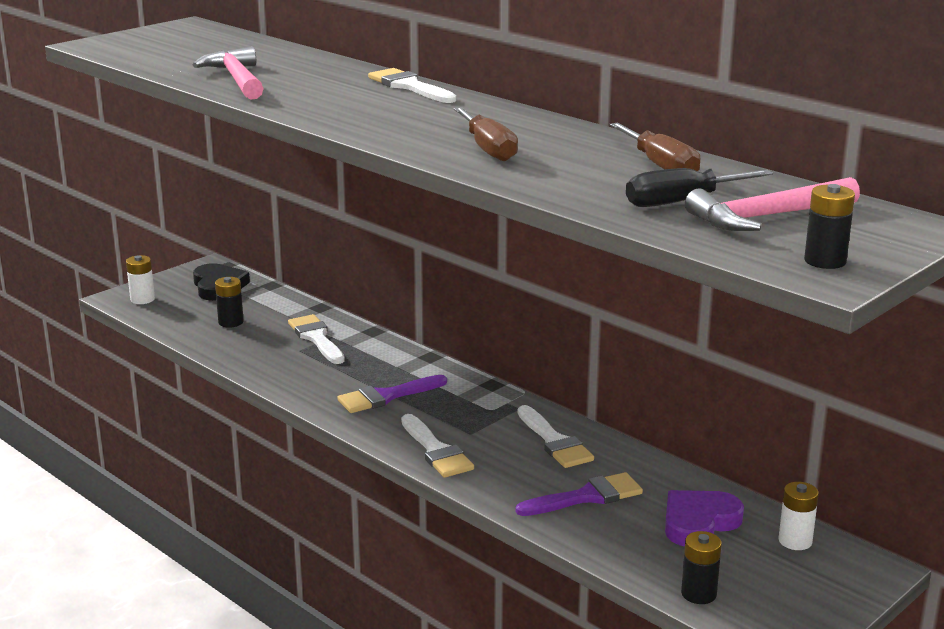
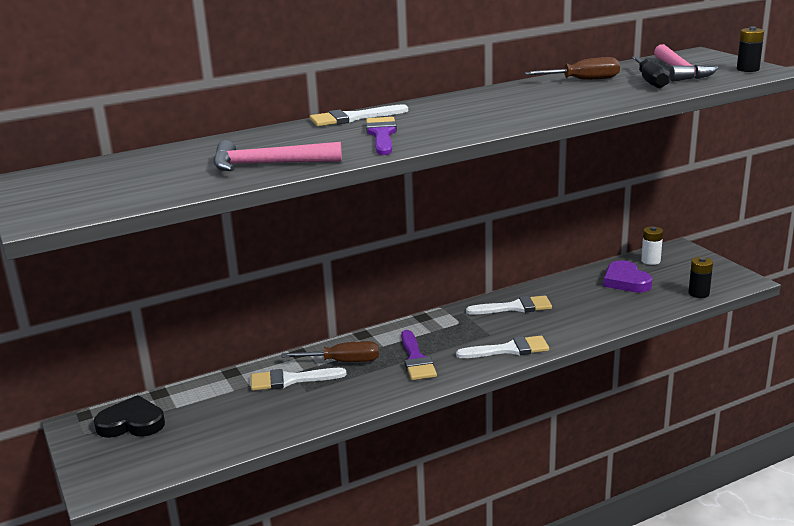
camera: 70 degrees left, 0 degrees up
(142, 299) = (118, 472): white battery -> none
(231, 322) = (221, 421): black battery -> none
(488, 149) = (528, 108): brown screwdriver -> brown screwdriver (344, 362)
(586, 497) = (588, 308): purple brush -> purple brush (382, 135)

